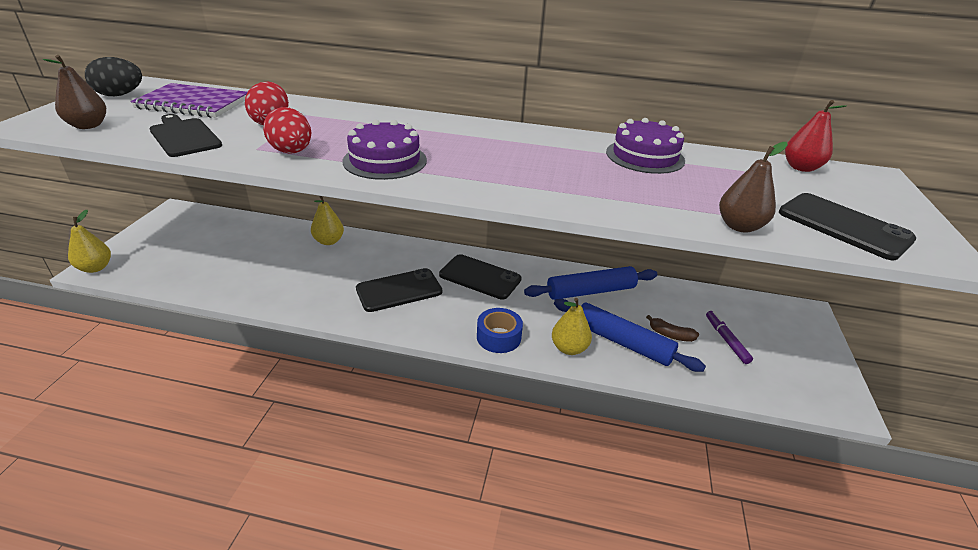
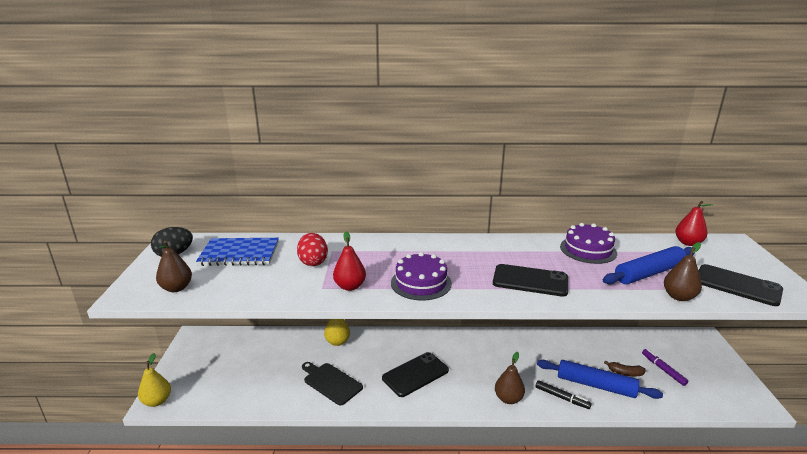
camera: 10 degrees left, 10 degrees down
(184, 136) = (259, 286): black cutting board -> black cutting board (331, 382)
(193, 104) = (239, 254): purple notebook -> blue notebook
(292, 152) = (350, 286): red egg -> red pear
(480, 277) = (469, 352): black phone -> black phone (530, 281)
(498, 337) = (508, 399): blue tape -> brown pear
(569, 348) = (562, 397): yellow pear -> black marker
(590, 291) = (554, 348): blue rolling pin -> blue rolling pin (649, 273)

